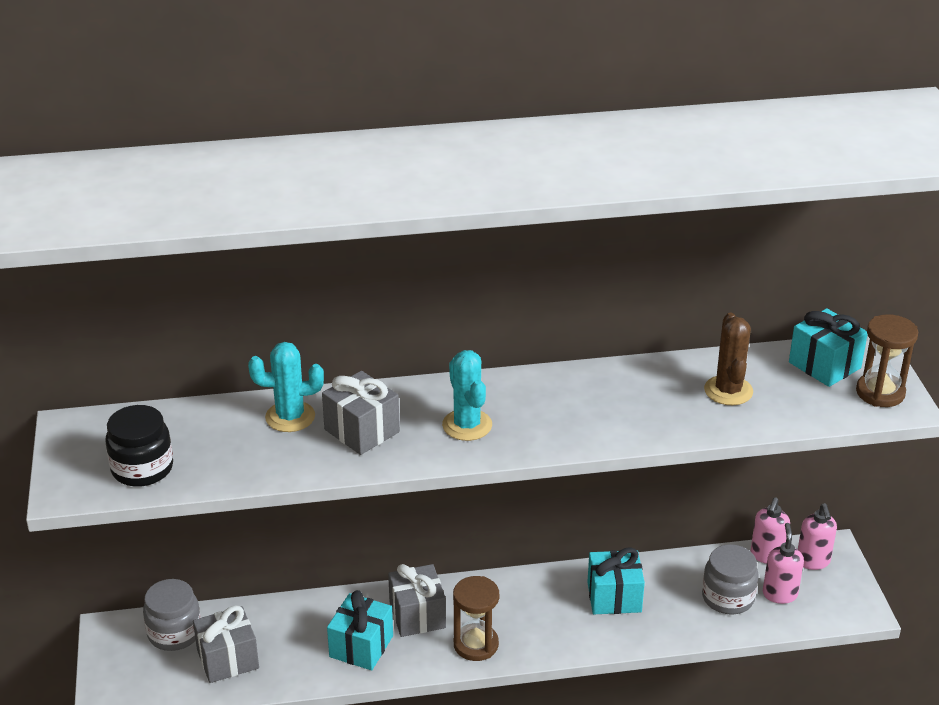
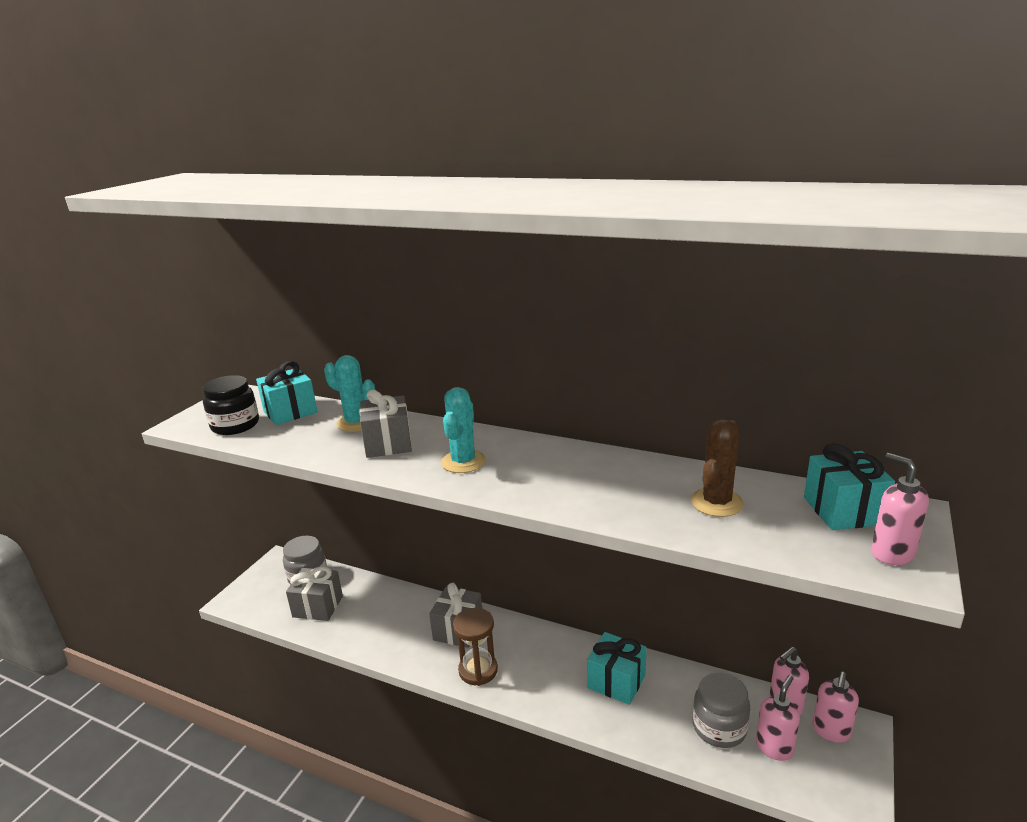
camera: 35 degrees right, 10 degrees down
(361, 646) = (402, 635): turquoise gift -> turquoise gift (290, 412)
(880, 393) = (892, 553): brown hourglass -> pink soap dispenser

